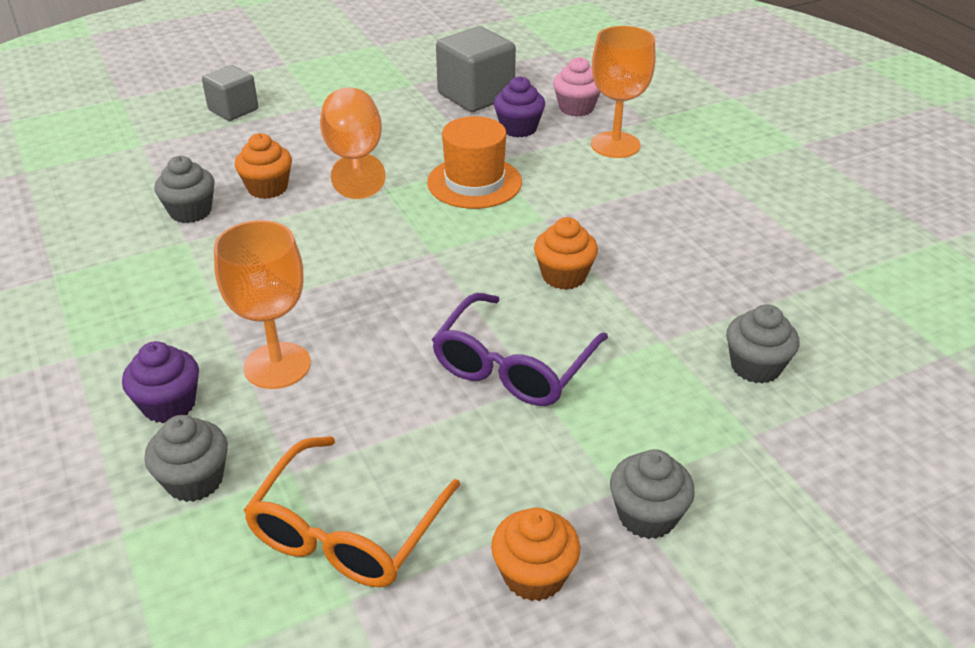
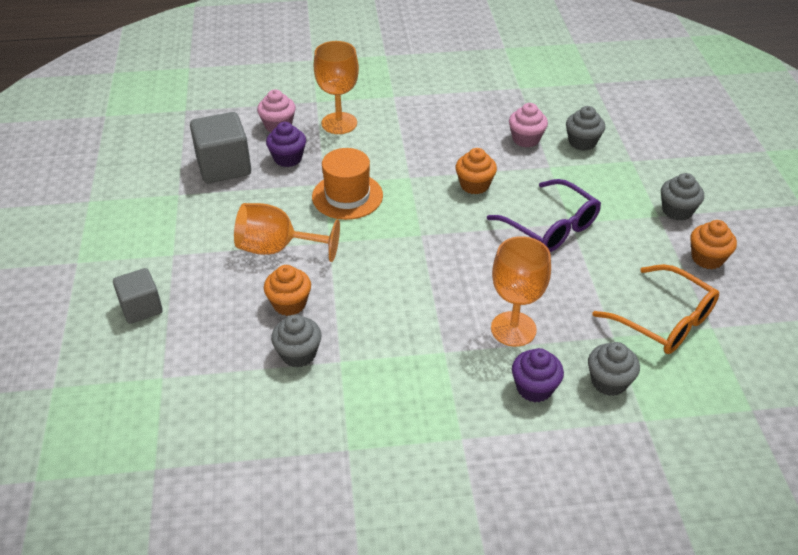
camera: 70 degrees left, 5 degrees up
(712, 304) = (526, 139): none -> pink cupcake

